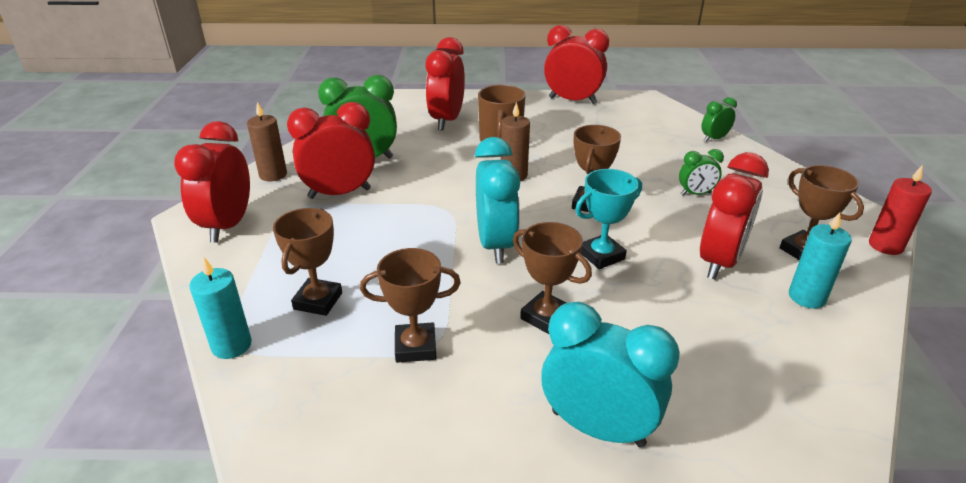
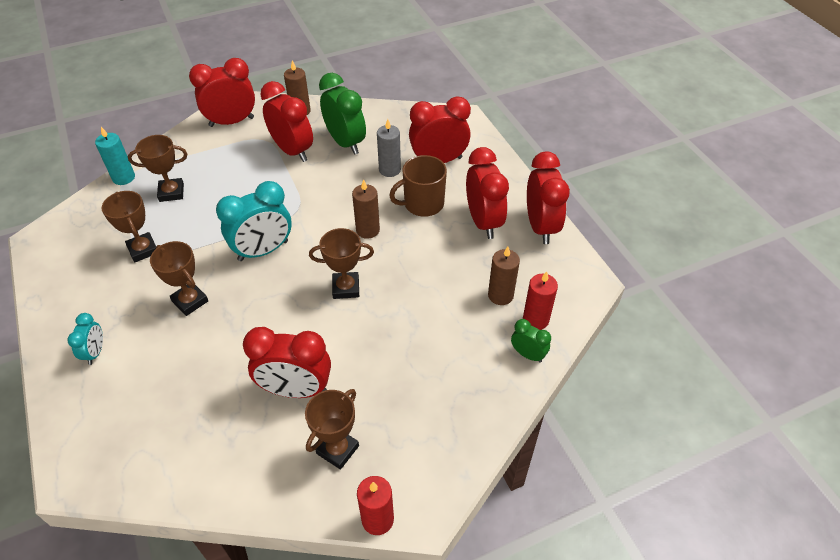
camera: 65 degrees right, 15 degrees up
(434, 146) = (389, 170): none -> grey candle
(546, 317) = (190, 301): brown trophy -> brown trophy turned 60 degrees counterclockwise
(548, 120) = (483, 222): none -> red clock
(597, 428) = (95, 352): turquoise clock -> turquoise clock, size x0.52
(601, 255) = (274, 313): turquoise trophy -> none
(642, 134) = (500, 295): none -> brown candle
(677, 127) = (535, 320): none -> red candle
(695, 194) = (401, 356): green clock -> none
(807, 297) = (268, 456): turquoise candle -> none

